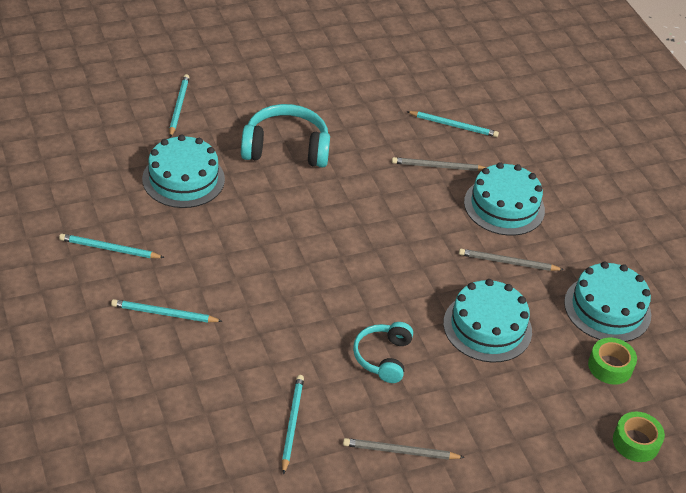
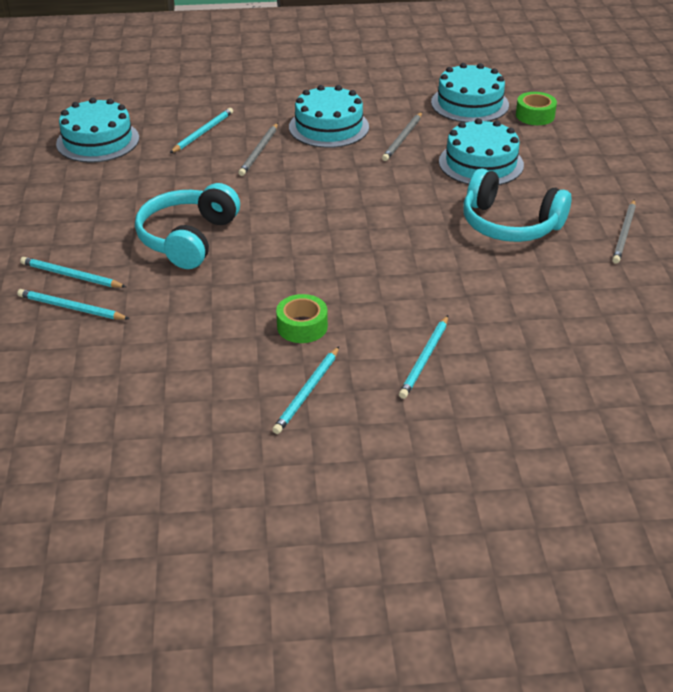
camera: 70 degrees left, 5 degrees down
(183, 179) = (206, 319): turquoise cake -> turquoise cake (98, 141)
(292, 423) = (589, 290): turquoise pencil -> turquoise pencil (71, 276)
(383, 357) = (510, 224): turquoise headphones -> turquoise headphones, size x1.59
(636, 442) = (615, 121): green tape -> green tape (302, 326)

